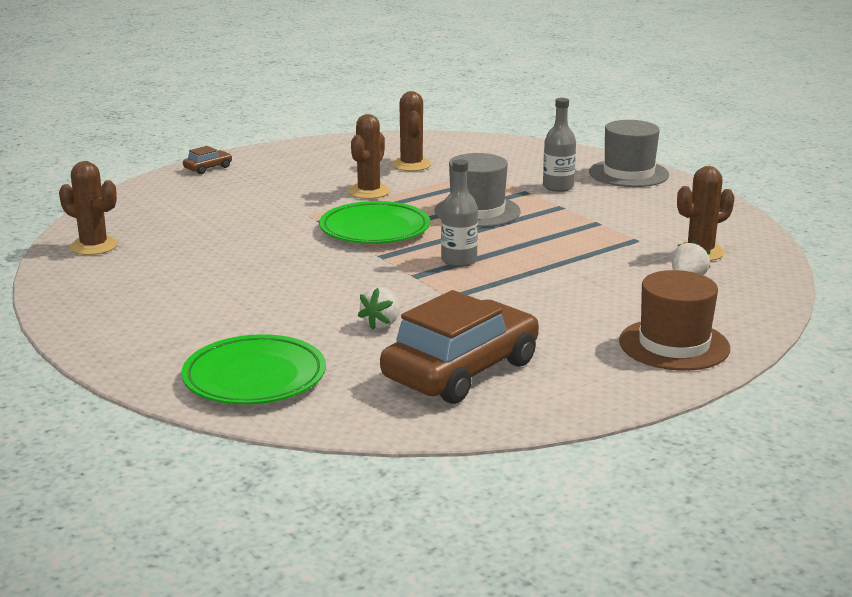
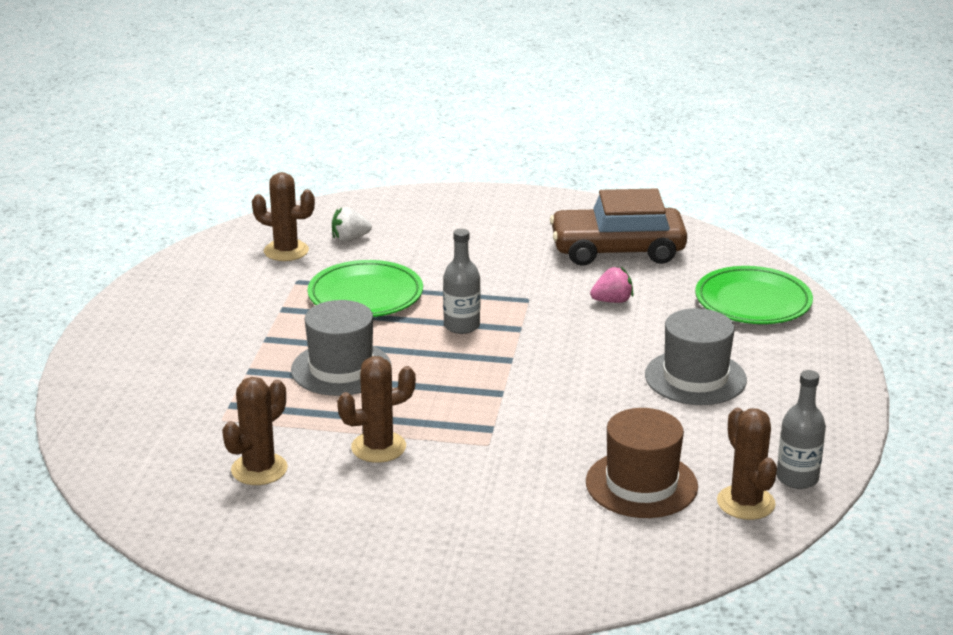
camera: 135 degrees left, 5 degrees up
(208, 168) = (470, 594): brown car -> none
(375, 229) = (463, 392): green plate -> green plate (365, 295)
(382, 324) = (612, 301): white strawberry -> pink strawberry
(558, 187) = (212, 361): grey bottle -> grey bottle (797, 478)
(628, 173) = (117, 345): grey hat -> grey hat (695, 377)
(674, 345) = (465, 209): brown hat -> brown hat (641, 484)

